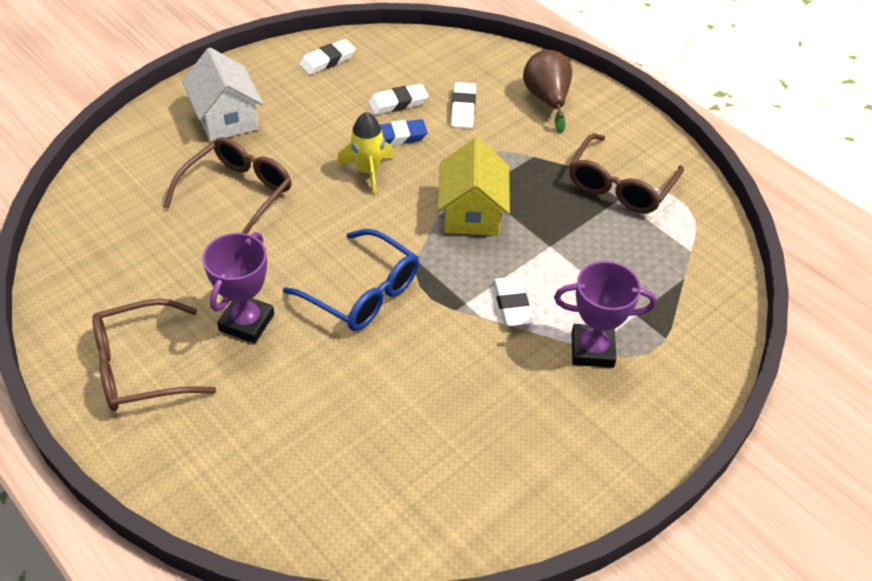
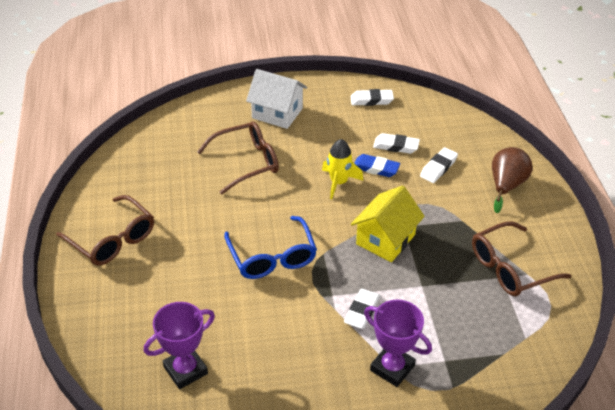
camera: 35 degrees right, 5 degrees down
(141, 367) = (112, 239): brown glasses -> brown glasses turned 150 degrees counterclockwise
(226, 119) = (277, 113): white house -> white house turned 75 degrees counterclockwise
(246, 322) = (189, 242): purple trophy -> purple trophy (185, 370)

